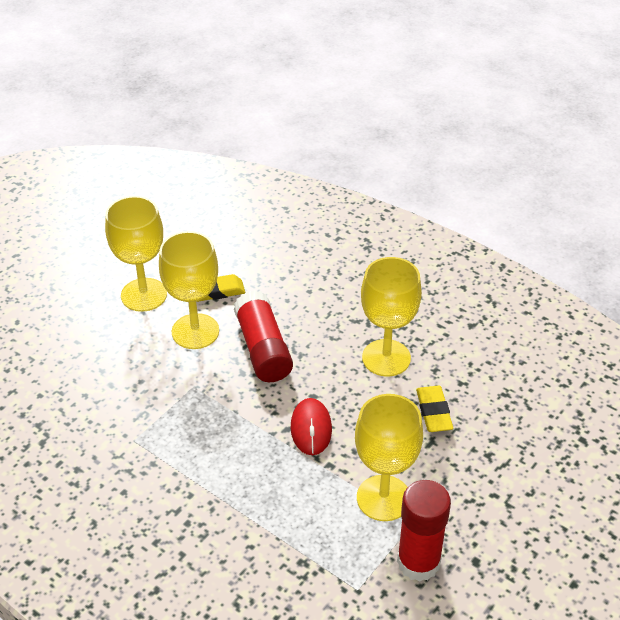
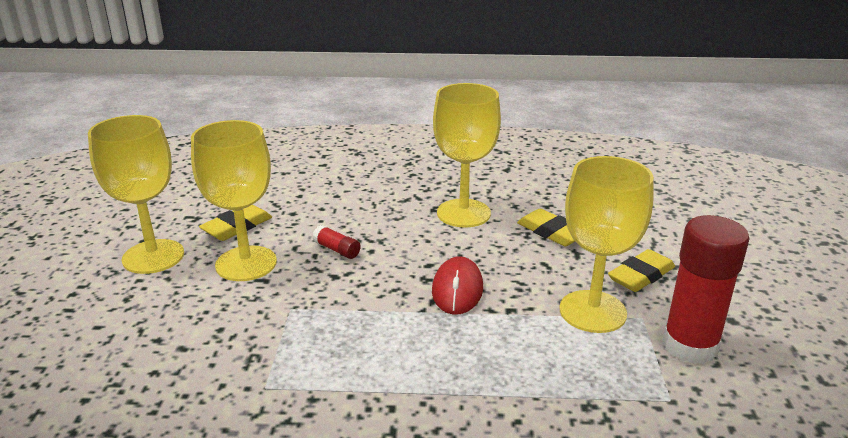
camera: 35 degrees left, 15 degrees down
(263, 349) = (337, 250): red glue stick -> red glue stick, size x0.43
(311, 428) = (457, 289): red mouse -> red mouse turned 45 degrees clockwise
(455, 488) = (641, 276): none -> yellow eraser

